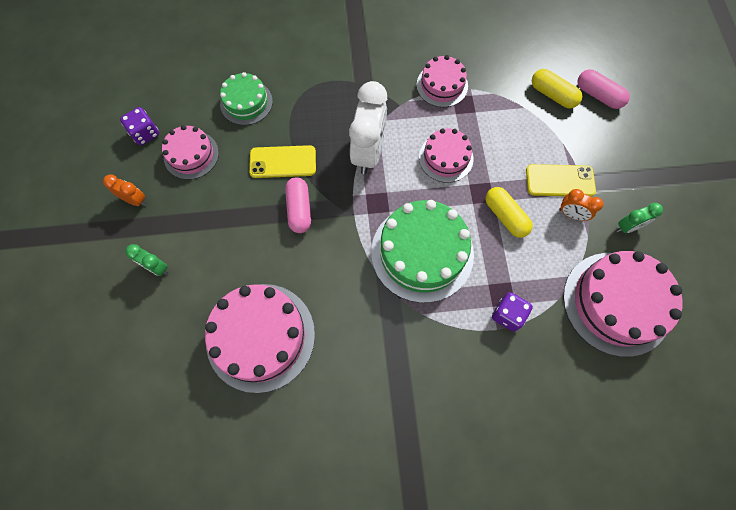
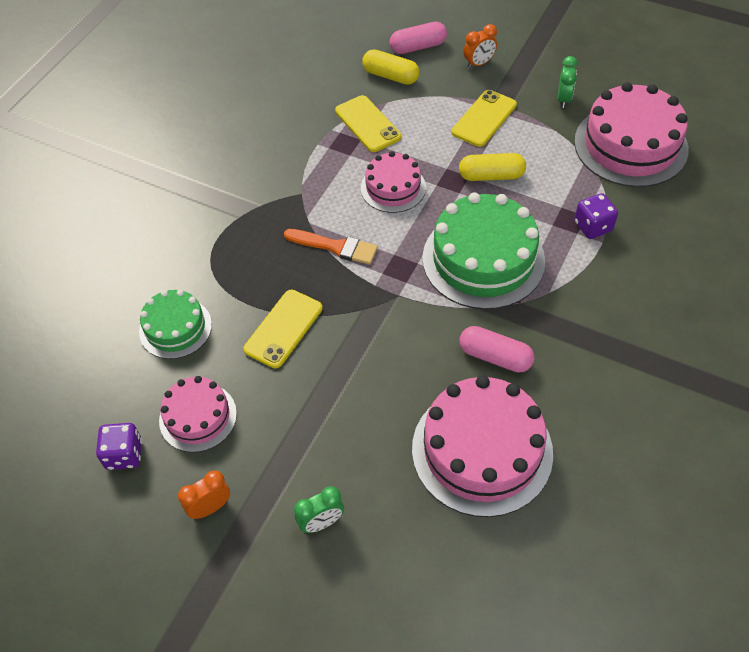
camera: 55 degrees left, 15 degrees down
(299, 209) = (355, 341): pink capsule -> pink capsule (495, 357)
(368, 153) = (335, 247): white clock -> orange brush
(442, 85) = (308, 149): pink cake -> none
(493, 108) = (367, 124): none -> yellow phone
(552, 95) = (390, 76): yellow capsule -> yellow capsule turned 45 degrees clockwise
(571, 214) = (524, 129): orange clock -> orange clock (479, 64)

